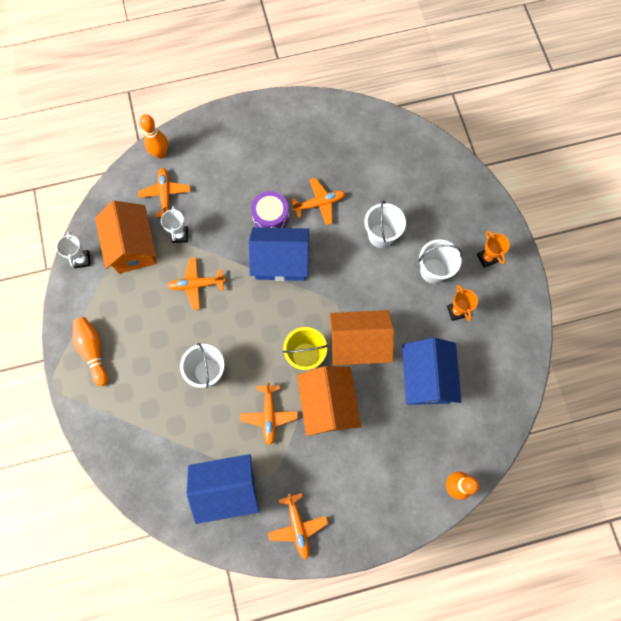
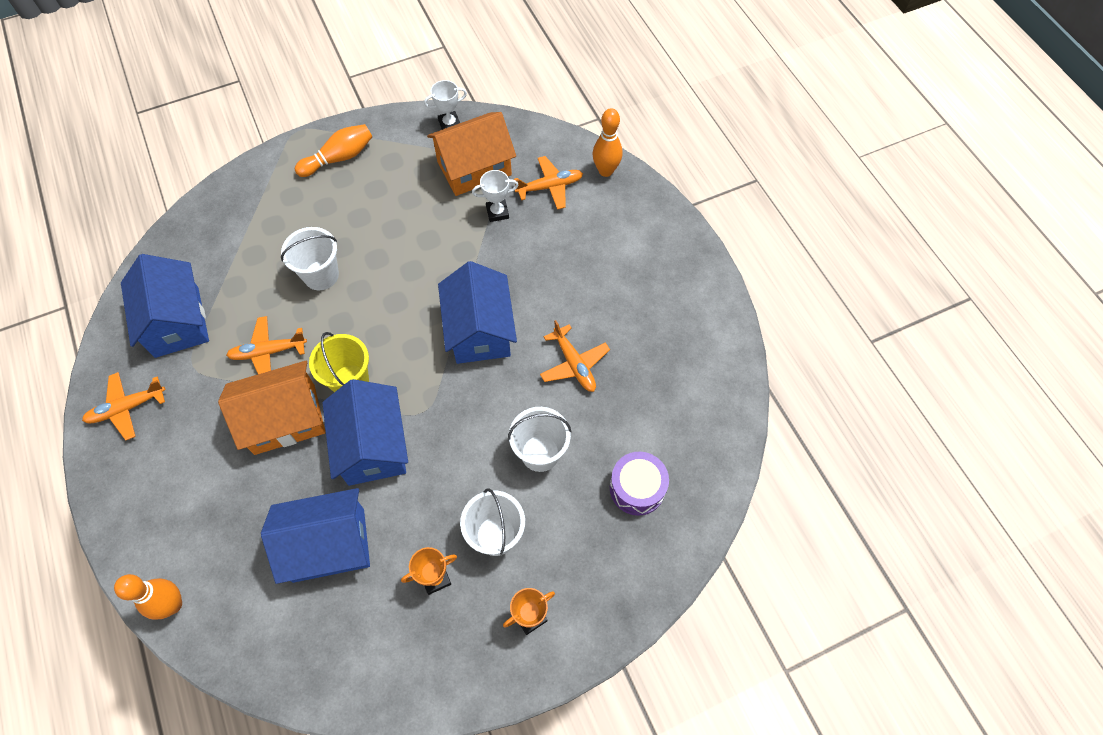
camera: 80 degrees right, 10 degrees down
(196, 285) = (433, 242): orange plane -> none
(270, 217) = (542, 308): purple drum -> purple drum (637, 488)
(358, 343) = (372, 446): orange house -> blue house

